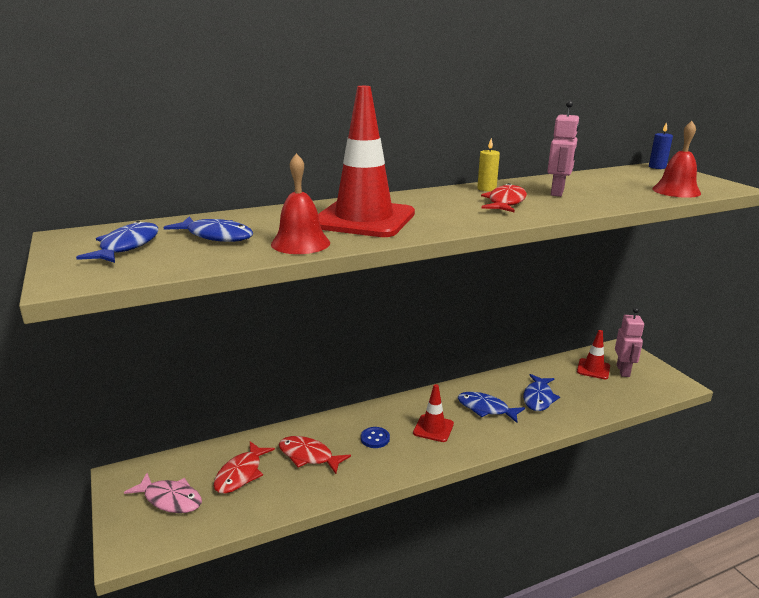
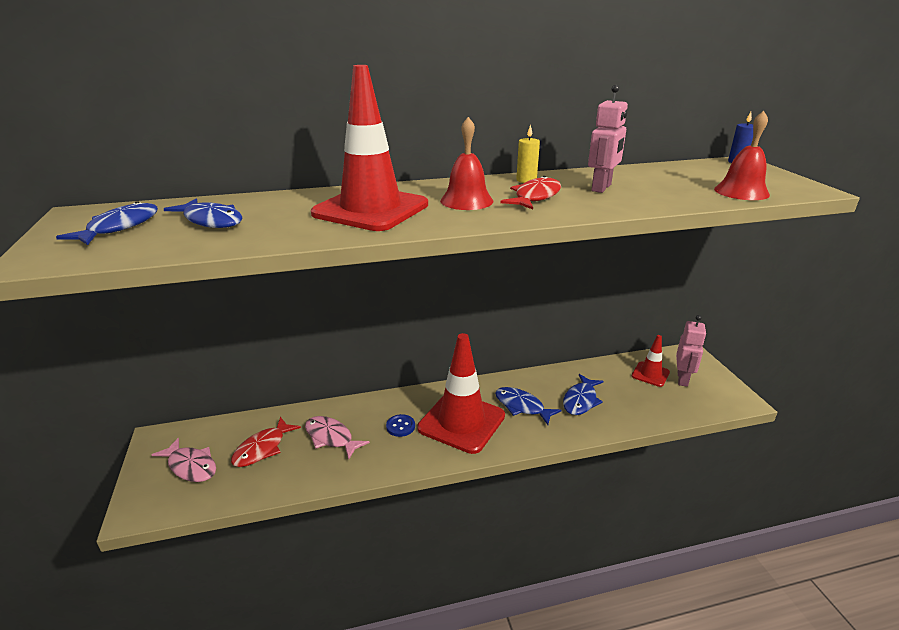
camera: 10 degrees right, 5 degrees up
(300, 243) = (286, 233): red bell -> red bell (466, 201)
(308, 456) = (331, 437): red fish -> pink fish
(433, 428) = (461, 422): red traffic cone -> red traffic cone, size x1.99

